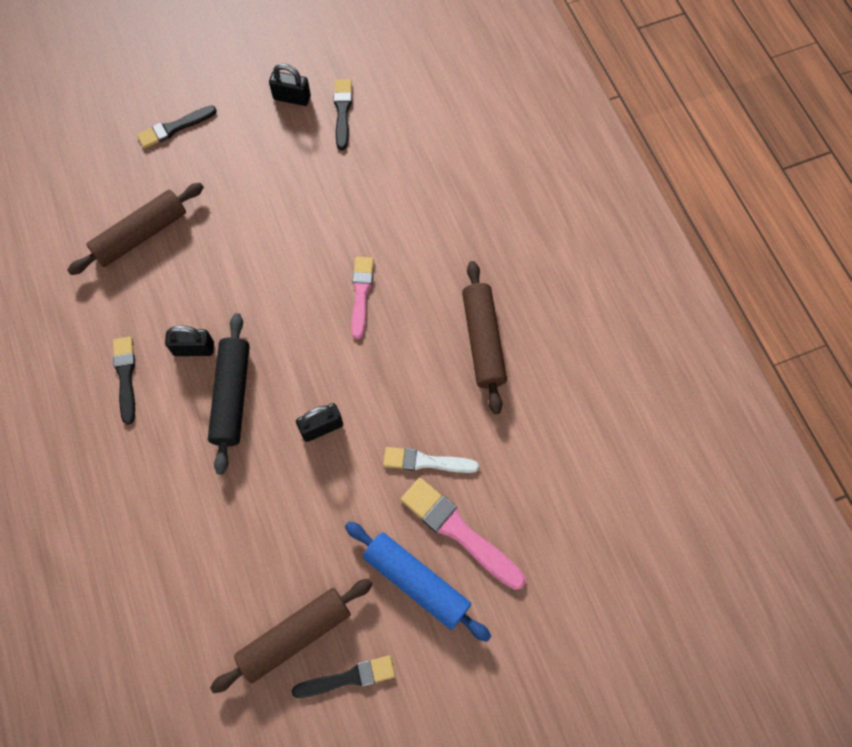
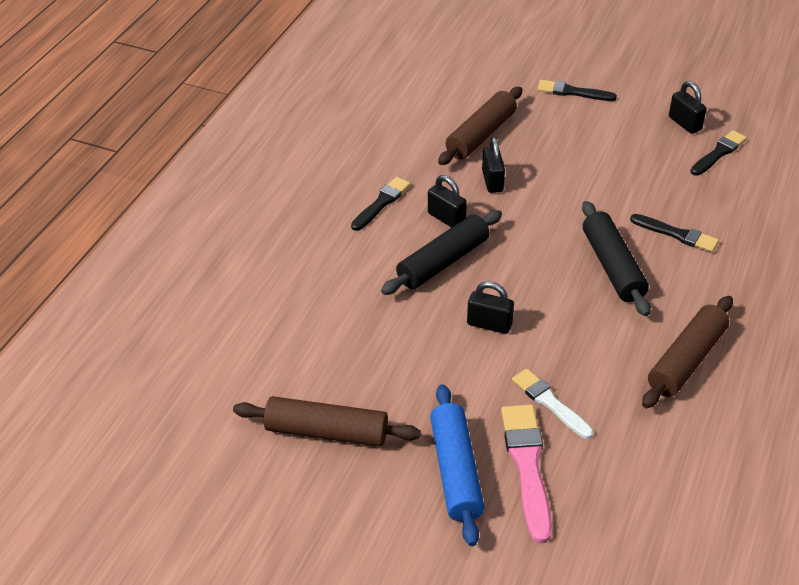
camera: 45 degrees right, 25 degrees down
(141, 235) = (481, 135): brown rolling pin -> brown rolling pin turned 60 degrees counterclockwise
(195, 279) = (492, 181): none -> black padlock
(348, 678) = (335, 488): black brush -> black brush (677, 234)
(361, 294) = (612, 267): pink brush -> black rolling pin

